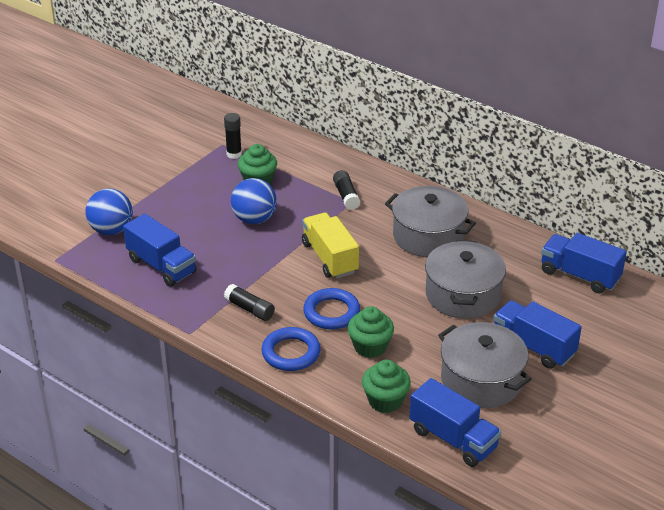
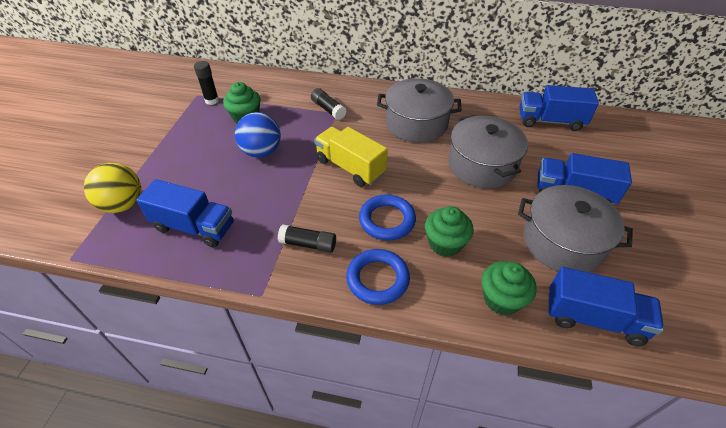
camera: 25 degrees left, 10 degrees up
(111, 230) = (123, 204): blue ball -> yellow ball

